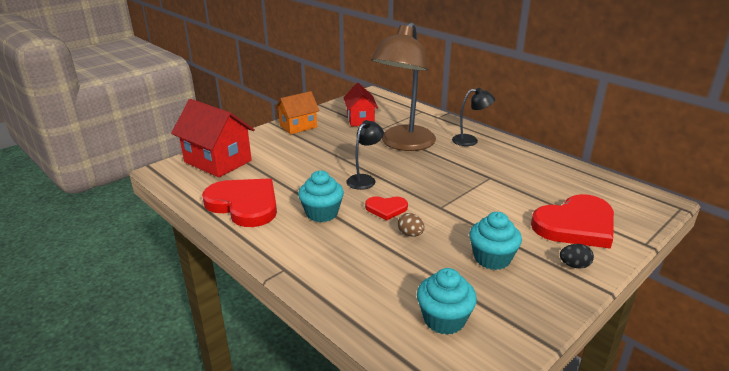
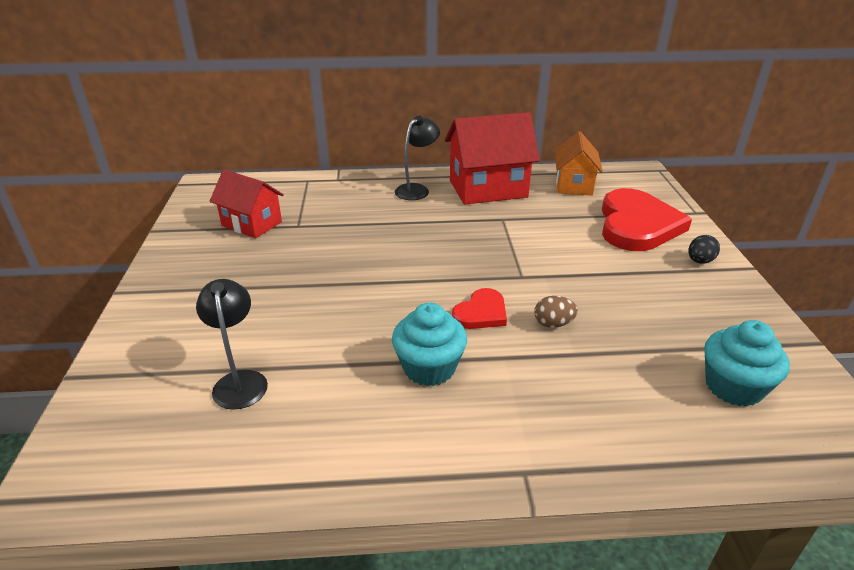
camera: 50 degrees left, 5 degrees up
(218, 161) = (139, 401): red house -> red house (488, 189)
(244, 204) = (310, 433): red heart -> none
(298, 126) = (179, 275): orange house -> orange house (574, 185)
(364, 179) = (396, 294): black lamp -> black lamp (240, 381)
(403, 144) = (359, 228): brown lamp -> none
(492, 258) = (649, 297): turquoise cupcake -> none

